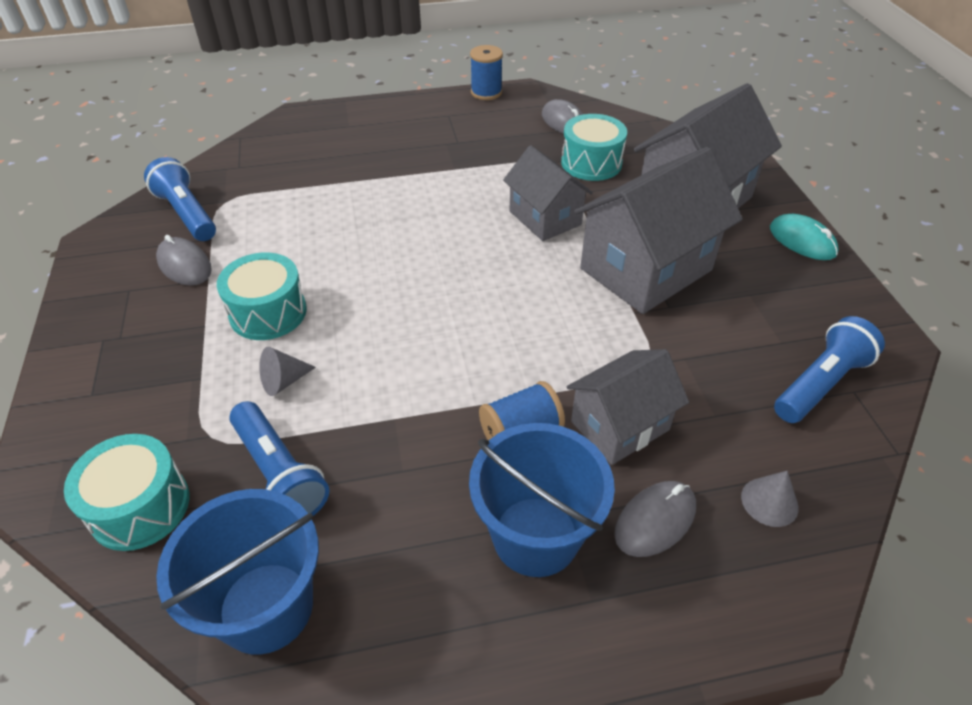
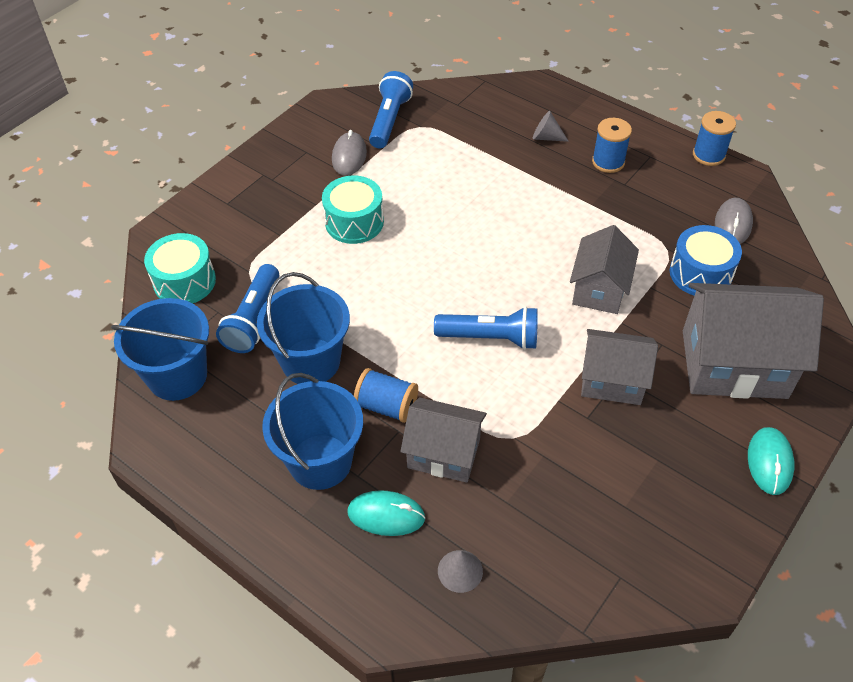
camera: 50 degrees right, 5 degrees up
(284, 381) = (313, 270): grey cone -> grey cone (546, 137)
(397, 459) = (311, 362): none -> blue bucket
(424, 135) = (608, 162): none -> blue spool
(591, 163) = (700, 273): turquoise drum -> blue drum
(646, 269) = (612, 381): grey house -> grey house, size x0.61
(655, 520) = (386, 515): grey mouse -> turquoise mouse
(820, 384) = (605, 551): blue flashlight -> blue flashlight (490, 338)

